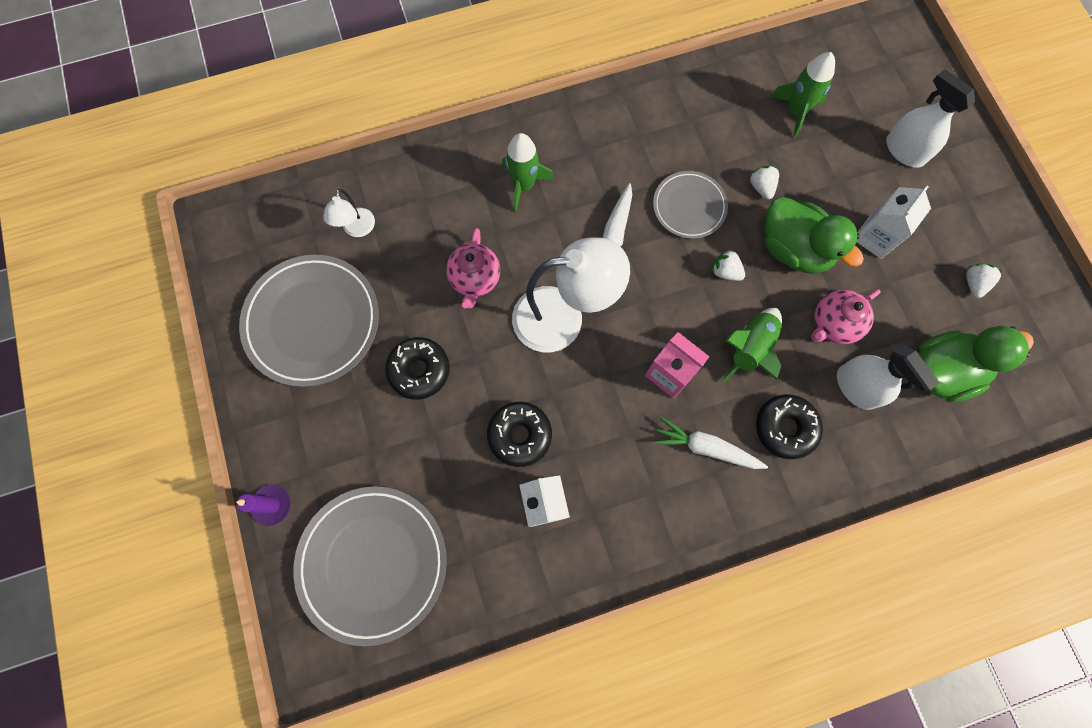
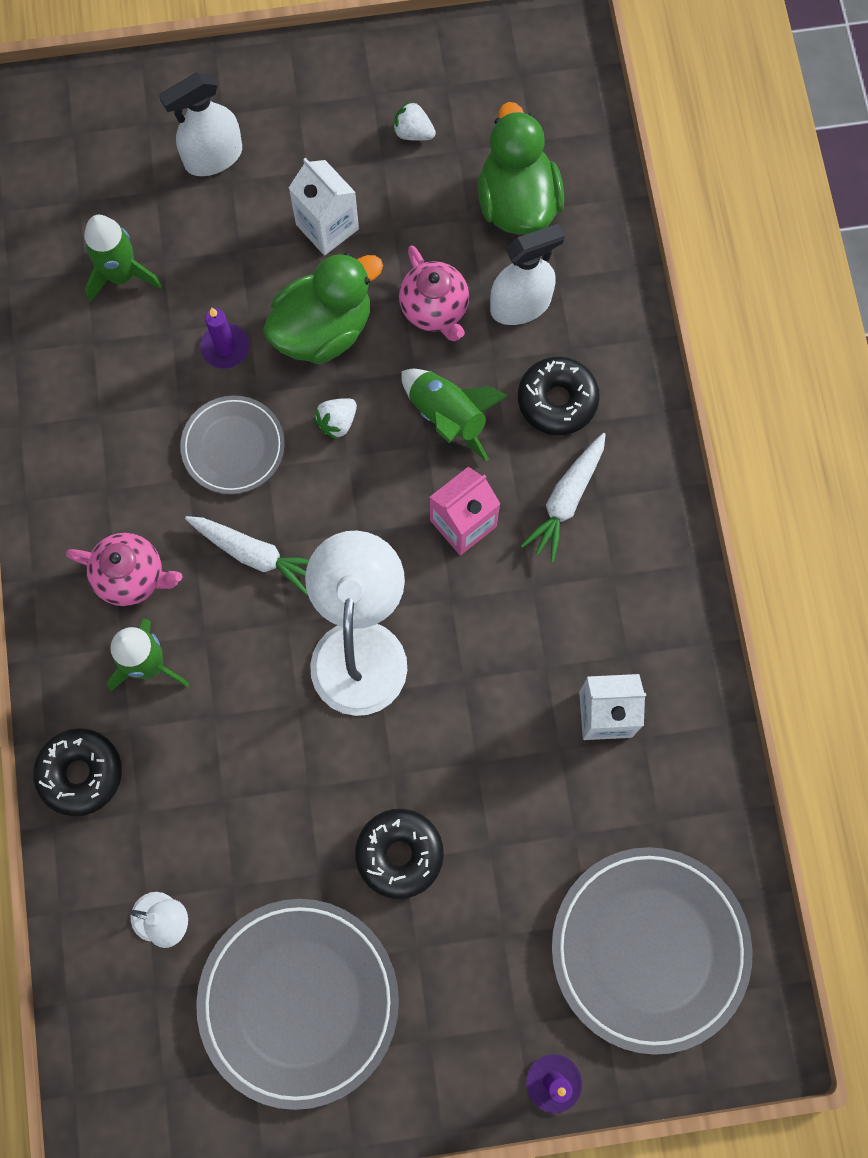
camera: 80 degrees left, 0 degrees up
(475, 279) = (281, 757): pink teapot -> pink teapot (132, 577)
(520, 435) = (512, 731): black donut -> black donut (81, 773)
(761, 187) = (225, 347): white strawberry -> purple candle

